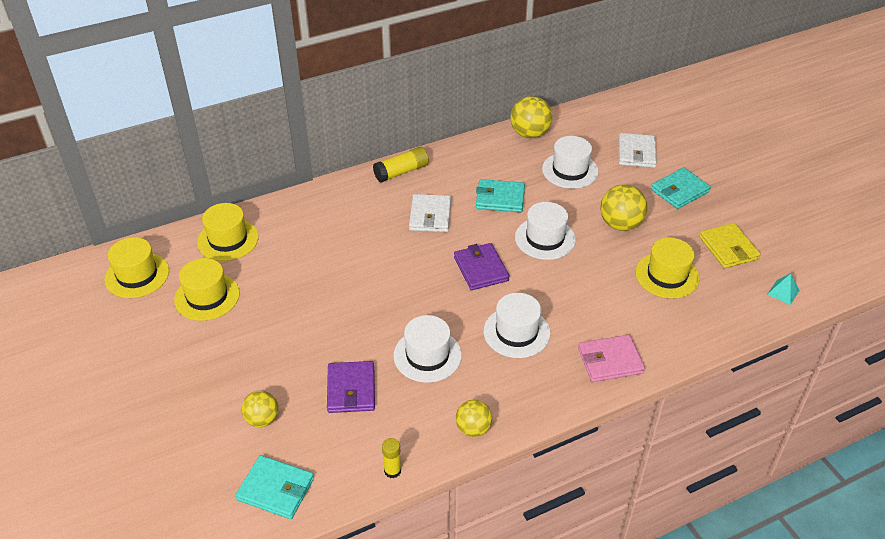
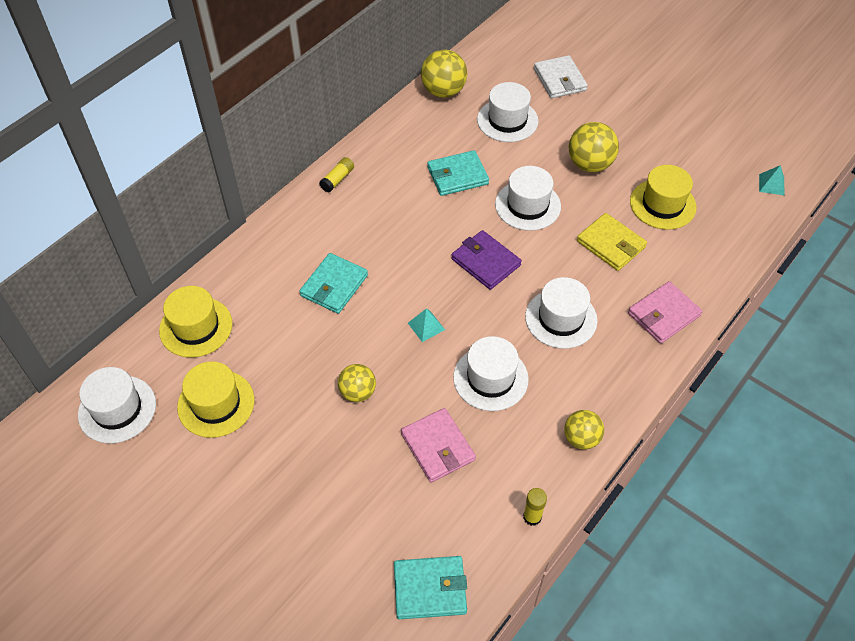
camera: 25 degrees left, 10 degrees up
(137, 275) = (117, 409): yellow hat -> white hat
(262, 419) = (367, 519): yellow ball -> yellow ball (358, 392)
(351, 389) = (437, 447): purple wallet -> pink wallet
(401, 172) = (337, 179): yellow glue stick -> yellow glue stick, size x0.64
(401, 299) = (426, 326): none -> turquoise pyramid
(430, 216) = (398, 220): white wallet -> none
(679, 191) = (623, 108): turquoise wallet -> turquoise wallet (334, 285)
(728, 248) = (700, 155): yellow wallet -> yellow wallet (611, 244)

